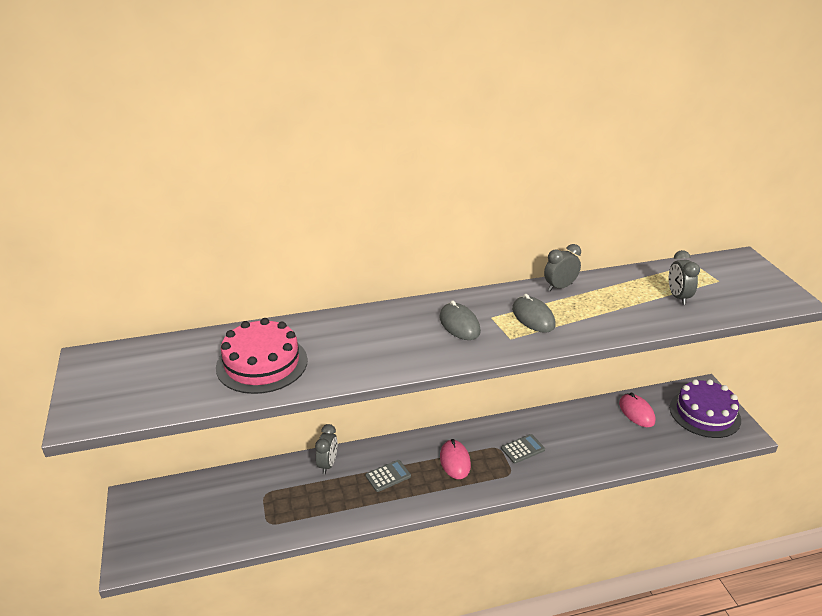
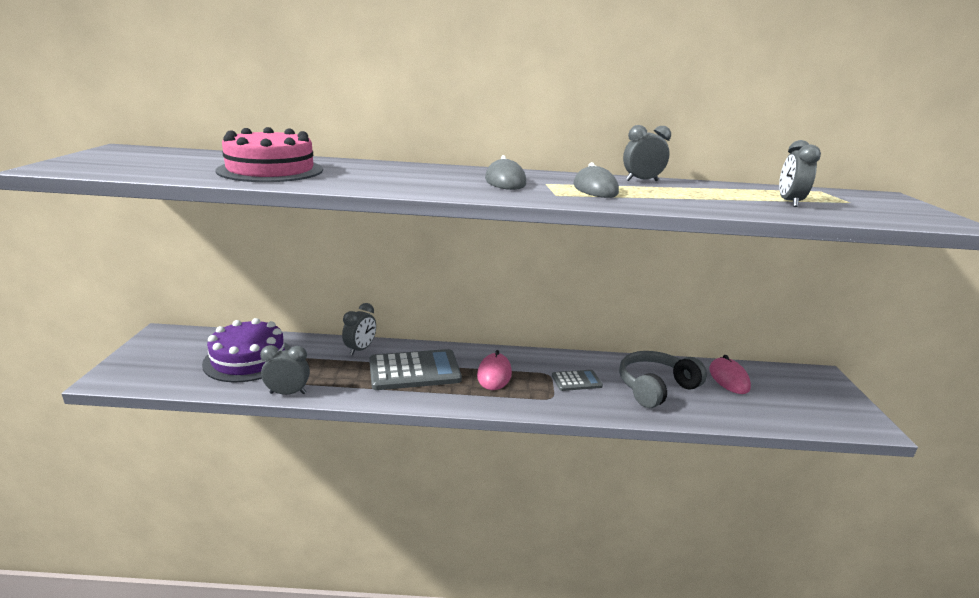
camera: 15 degrees right, 10 degrees down
(297, 532) = (288, 393): none -> grey clock
(388, 476) = (414, 371): grey calculator -> grey calculator, size x1.93
(585, 439) = (655, 388): none -> grey headphones
(704, 413) = (818, 397): purple cake -> purple cake (248, 359)

